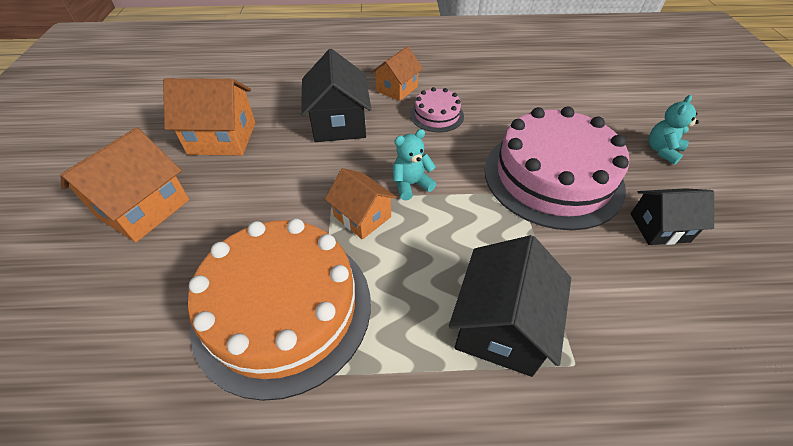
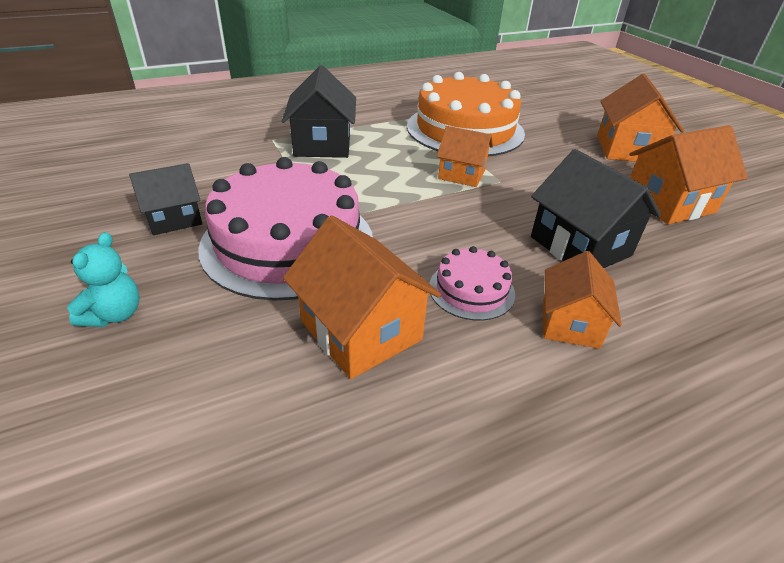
camera: 155 degrees right, 10 degrees down
(411, 185) = (439, 203): turquoise teddy bear -> none
(512, 110) = (361, 330): none -> orange house

